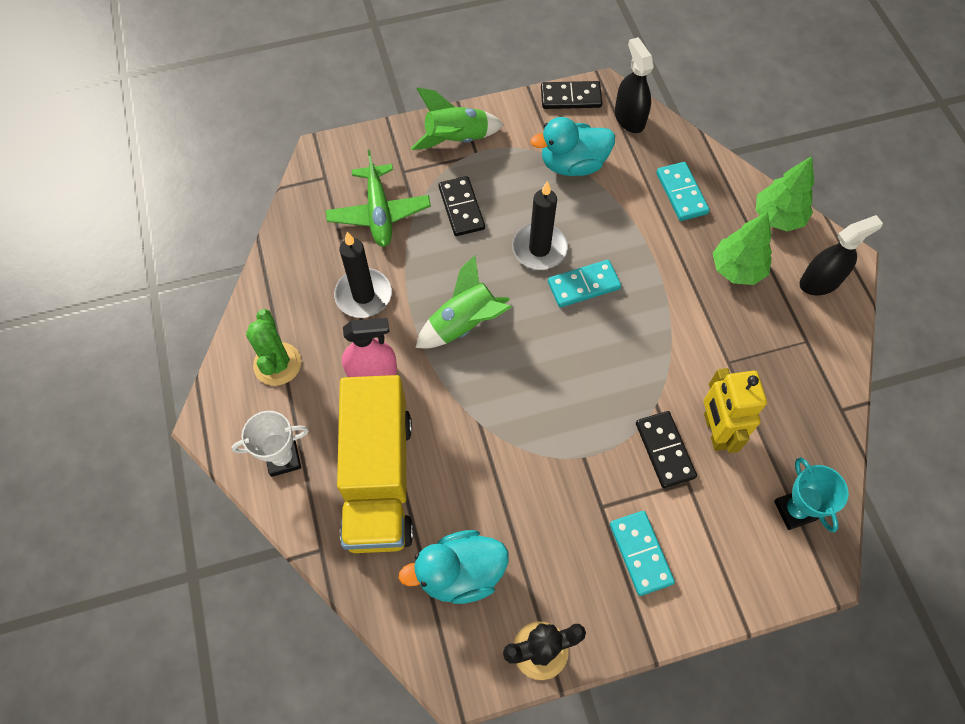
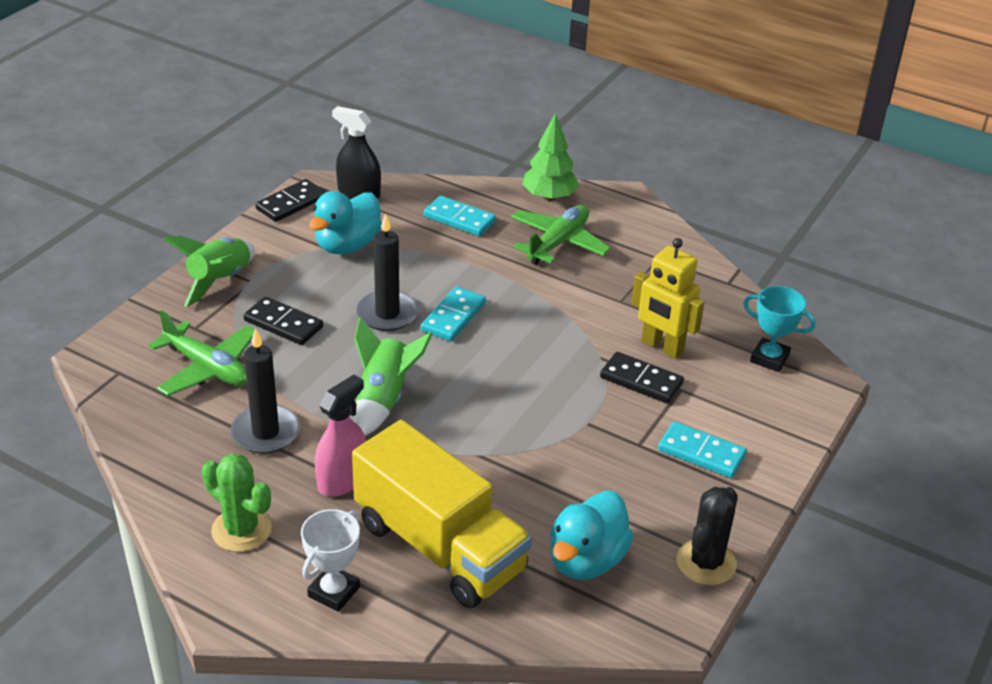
camera: 45 degrees left, 25 degrees down
(737, 269) = (558, 243): green tree -> green plane
(820, 281) = (624, 218): black spray bottle -> none

